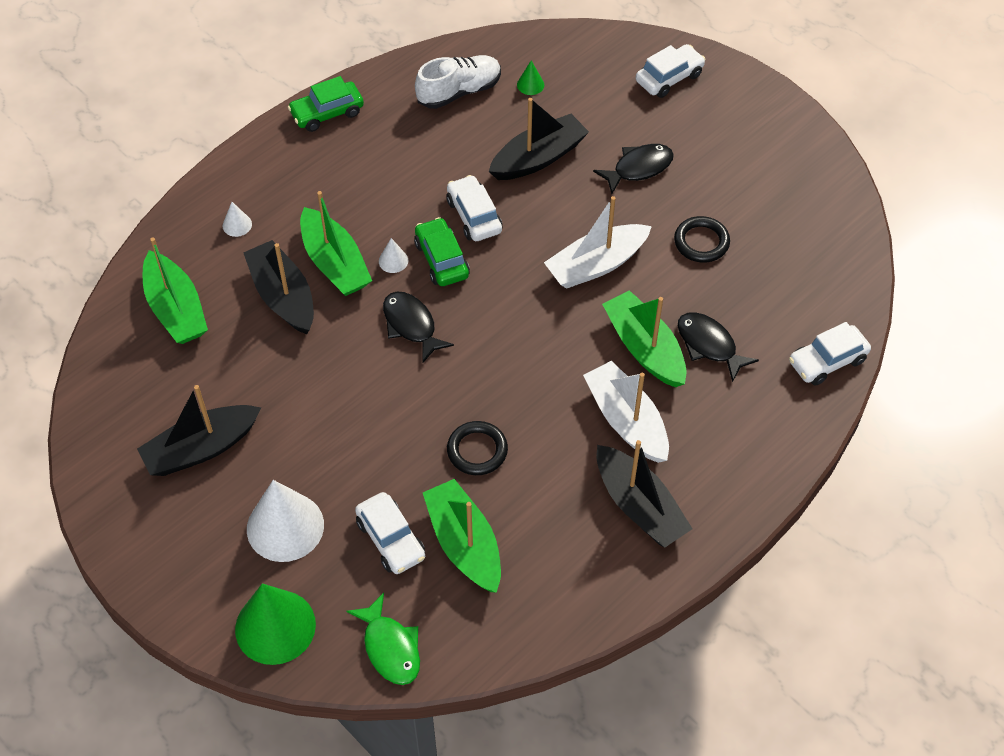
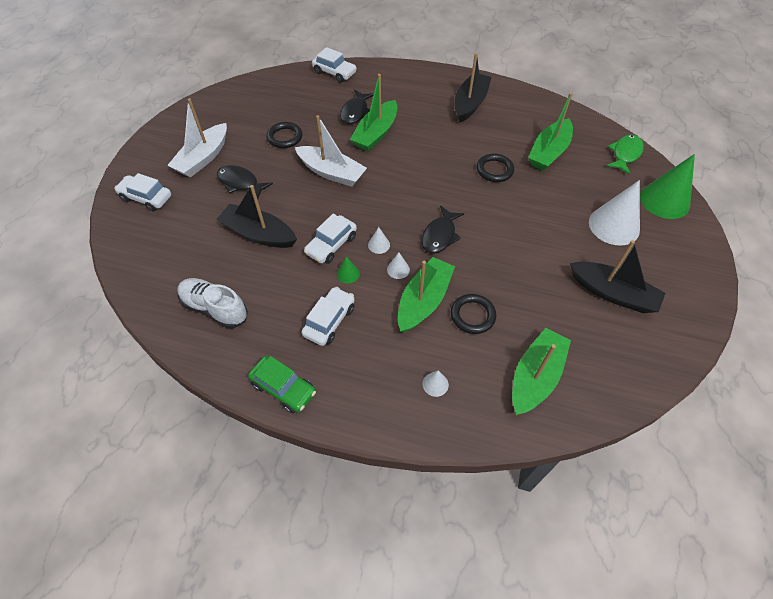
camera: 120 degrees left, 0 degrees up
(283, 296) = (472, 315): black boat -> black ring
(391, 539) = (575, 180): white car -> white car (329, 321)
(441, 259) = (379, 245): green car -> white cone
(530, 84) = (187, 268): green cone -> green cone (348, 274)
(626, 421) = (426, 124): white boat -> white boat (203, 158)

